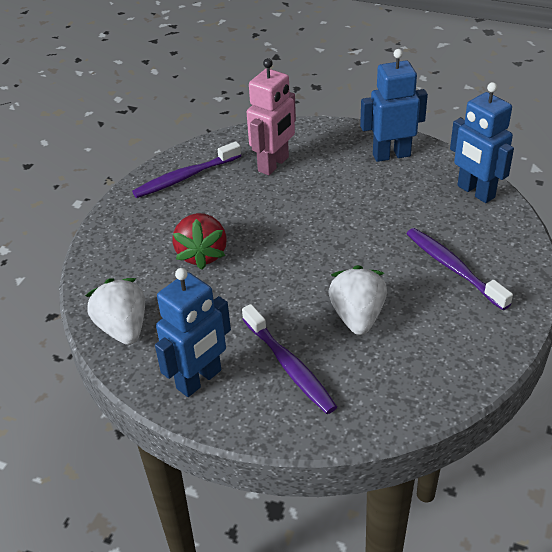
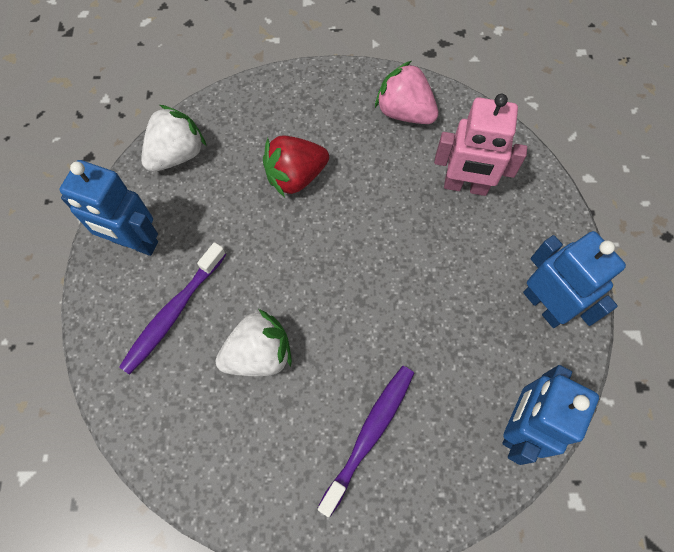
camera: 65 degrees right, 25 degrees up
(185, 177) = (404, 112): purple toothbrush -> pink strawberry

